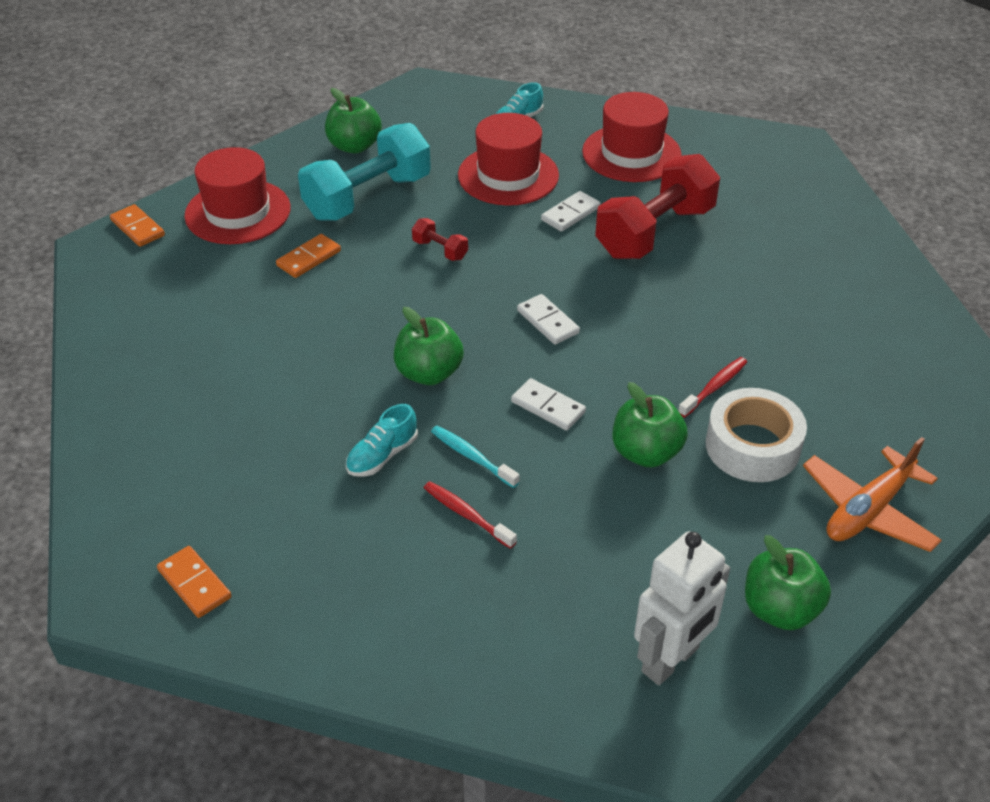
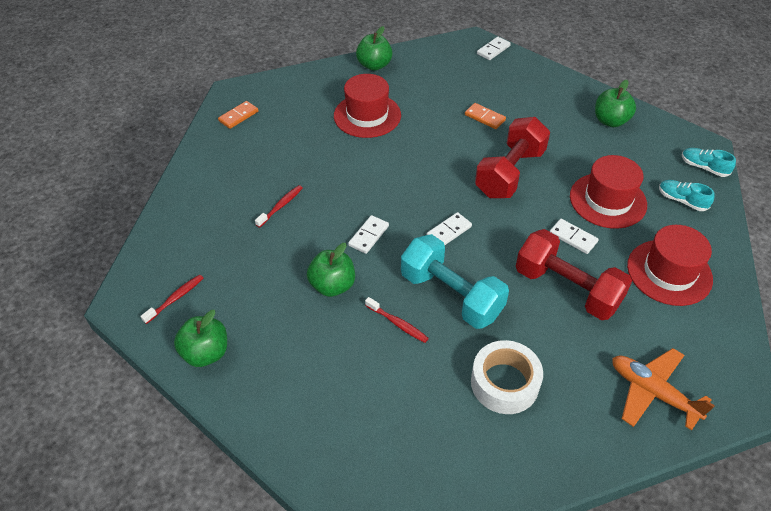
camera: 85 degrees right, 5 degrees up
(138, 228) = (493, 50): orange domino -> white domino
(238, 212) = (520, 83): red hat -> red hat (367, 115)
(368, 197) = (555, 134): turquoise dumbbell -> turquoise dumbbell (451, 295)
(382, 455) = (323, 168): turquoise shoe -> turquoise shoe (703, 167)
(429, 373) = (391, 180): green apple -> green apple (374, 65)
(440, 250) = (510, 173): red dumbbell -> red dumbbell, size x2.38
(472, 456) = (324, 204): turquoise toothbrush -> none
(671, 660) = (175, 298): white robot -> red toothbrush
(752, 446) = (342, 344): white tape -> white tape (504, 383)
(868, 510) = (285, 411): orange plane -> orange plane (652, 392)

